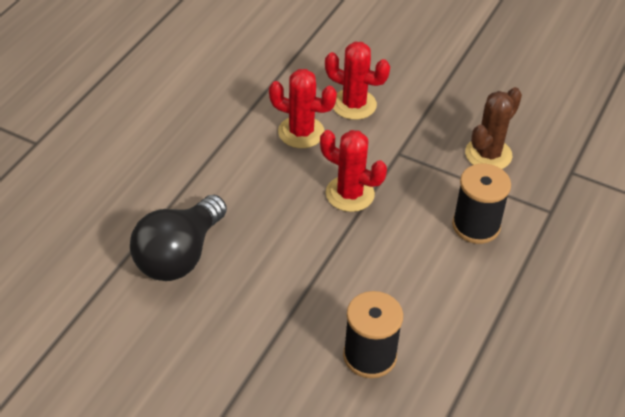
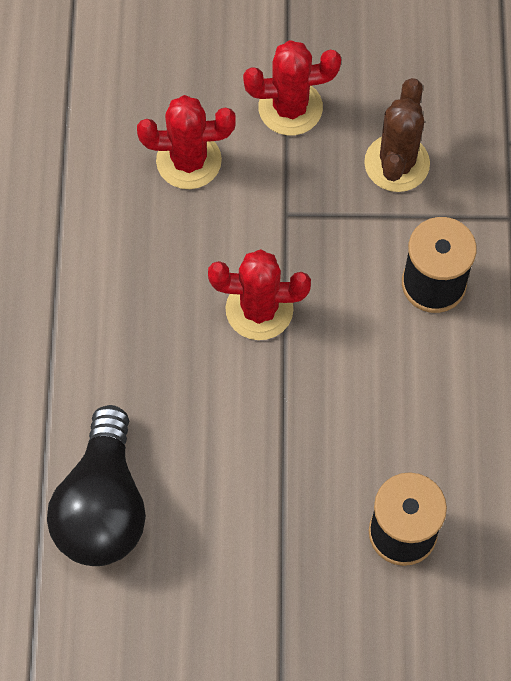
camera: 25 degrees left, 20 degrees up
(301, 132) = (146, 240): red cactus -> red cactus (290, 108)

